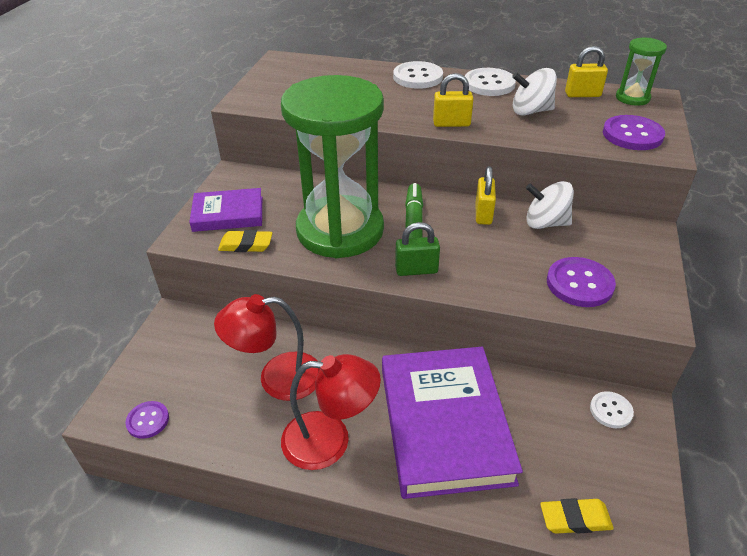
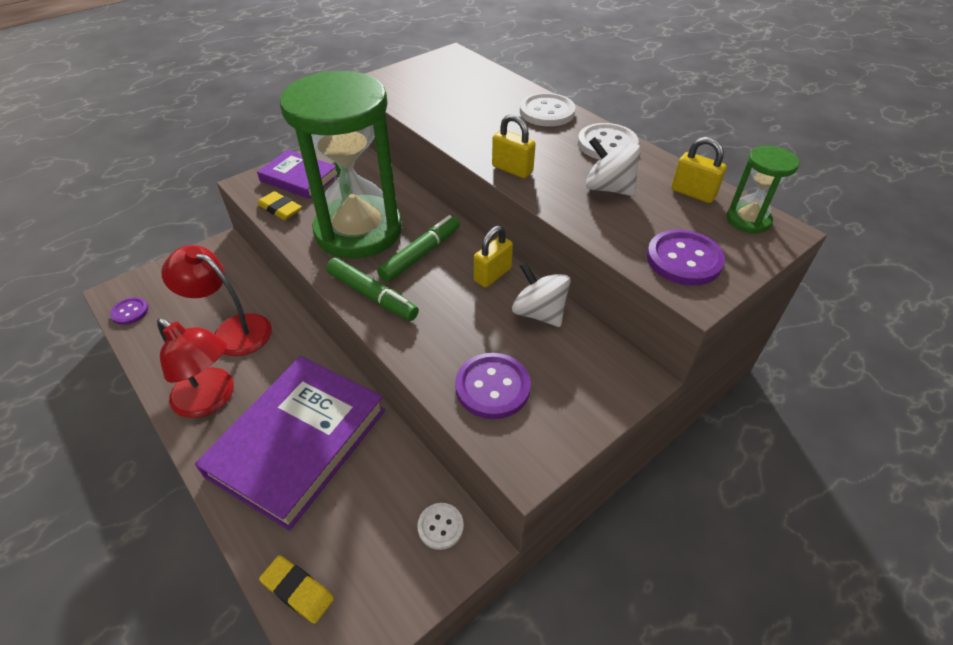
camera: 35 degrees right, 5 degrees up
(416, 270) = (372, 295): green padlock -> green marker

